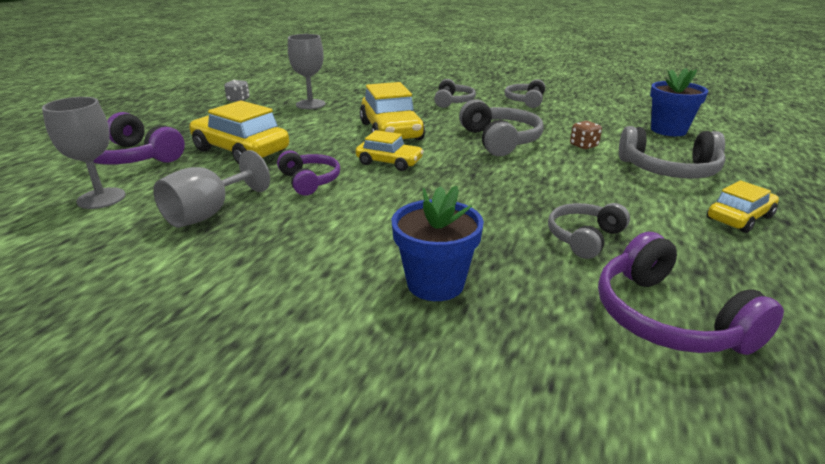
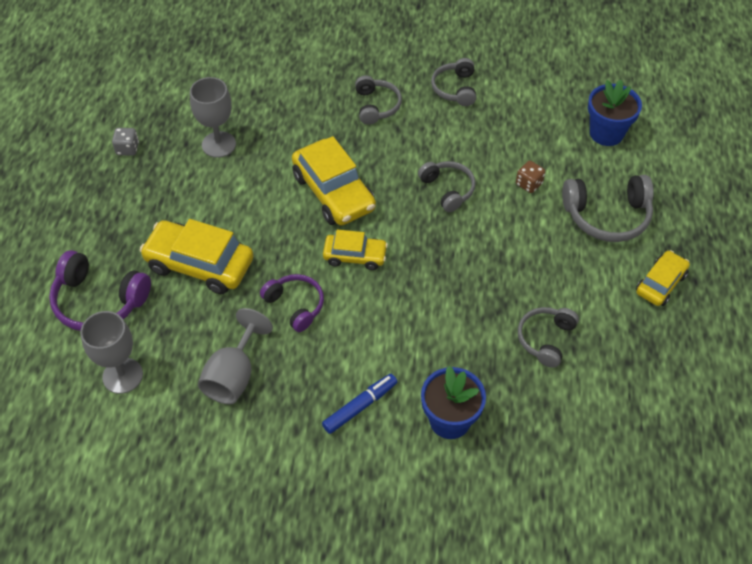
camera: 15 degrees left, 25 degrees up
(328, 255) = (360, 406): none -> blue marker
(500, 140) = (448, 189): grey headphones -> grey headphones, size x0.65
(667, 318) = (607, 418): purple headphones -> none

